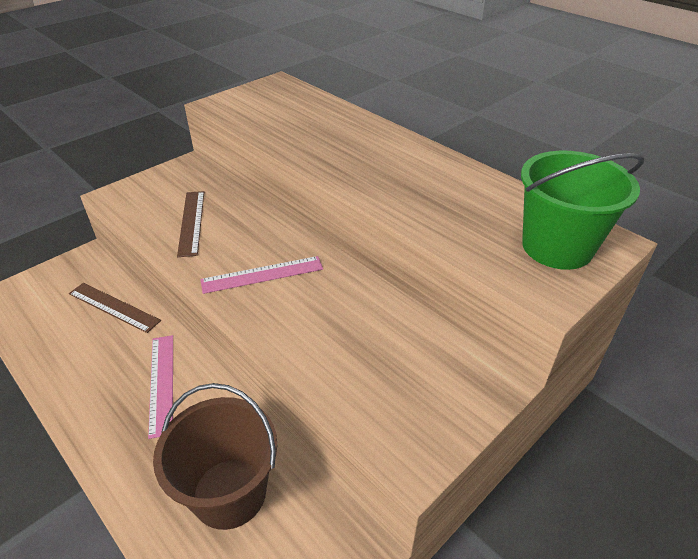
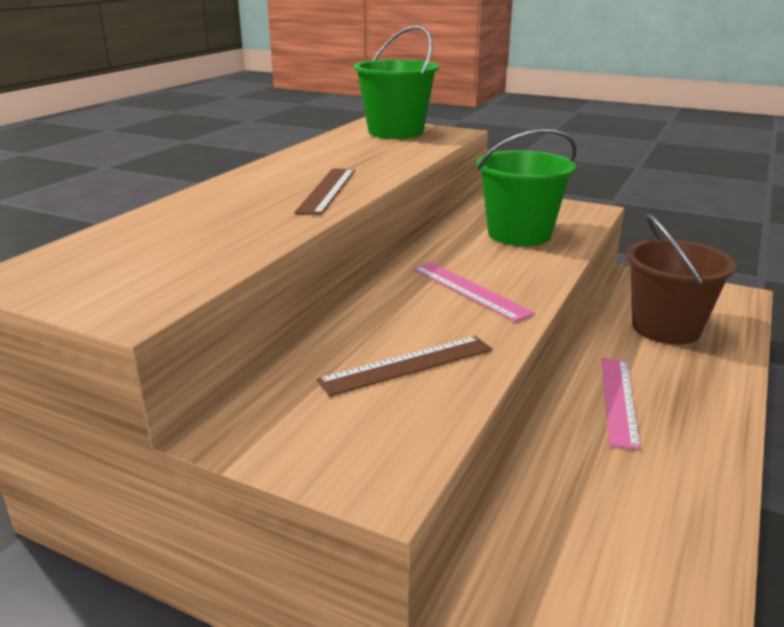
camera: 110 degrees left, 15 degrees down
(113, 307) = (557, 498): brown ruler -> brown ruler (327, 190)
(161, 383) = (619, 400): pink ruler -> pink ruler turned 45 degrees counterclockwise
(361, 350) = (519, 234): none -> green bucket

